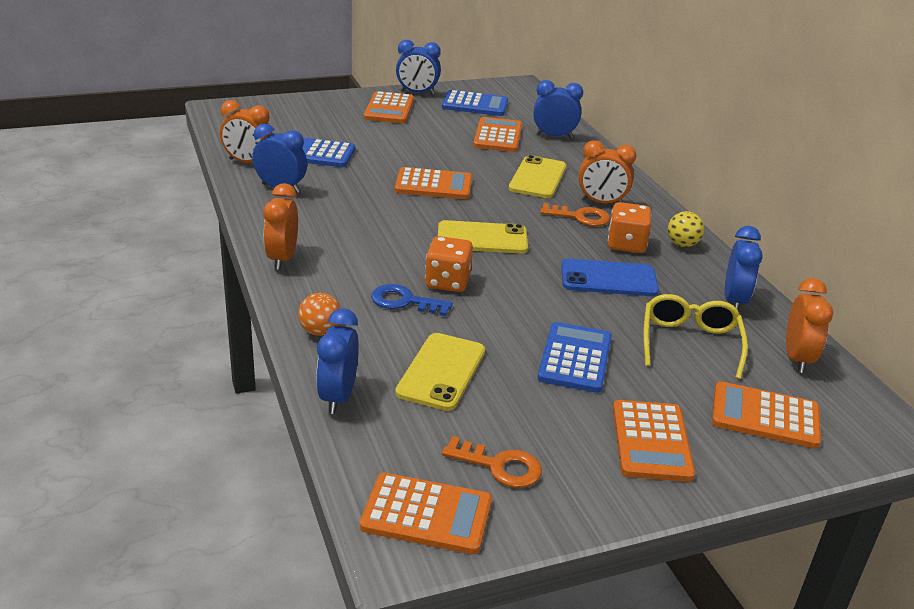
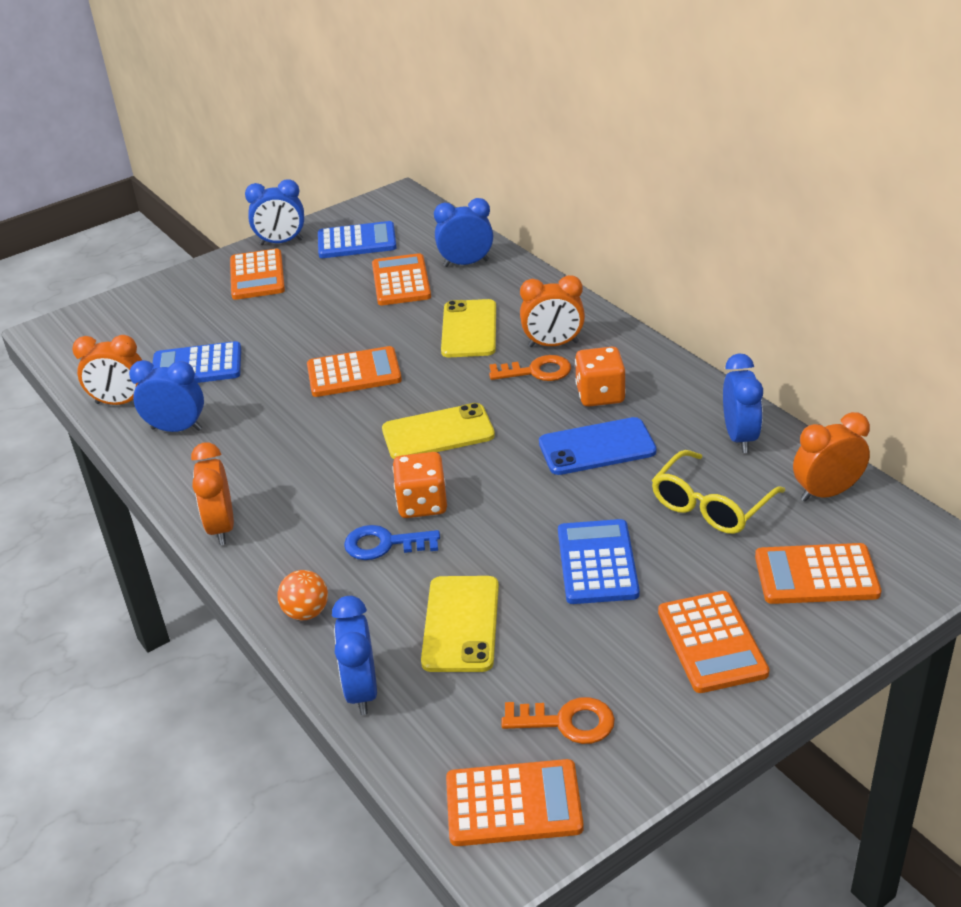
camera: 10 degrees left, 5 degrees up
(682, 244) = (660, 377): yellow ball -> none
(690, 342) = (710, 505): yellow glasses -> yellow glasses turned 135 degrees counterclockwise
(797, 358) = (827, 493): orange clock -> orange clock turned 105 degrees counterclockwise

